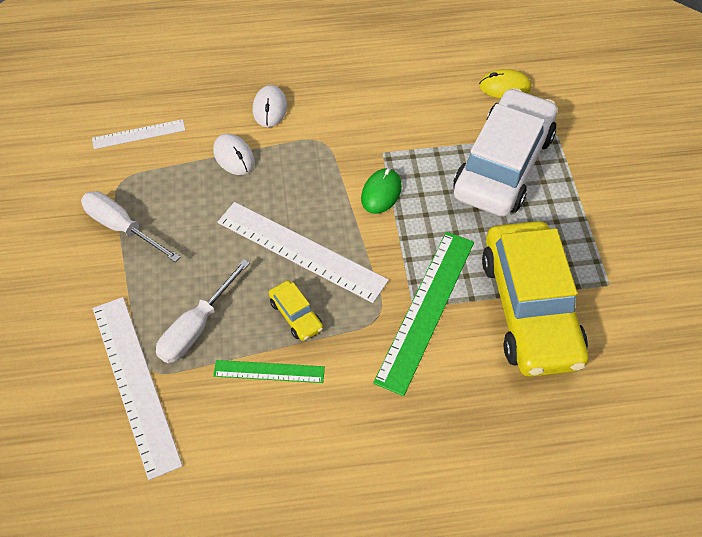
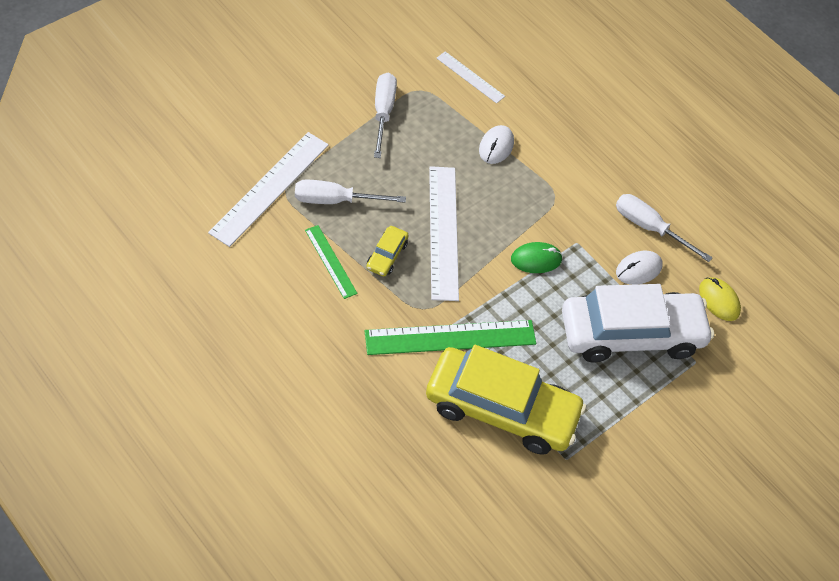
camera: 50 degrees right, 0 degrees up
(270, 108) = (560, 146): white mouse -> white mouse (638, 269)
(402, 93) = (649, 228): none -> white screwdriver
(530, 309) = (501, 409): yellow car -> yellow car turned 120 degrees counterclockwise

